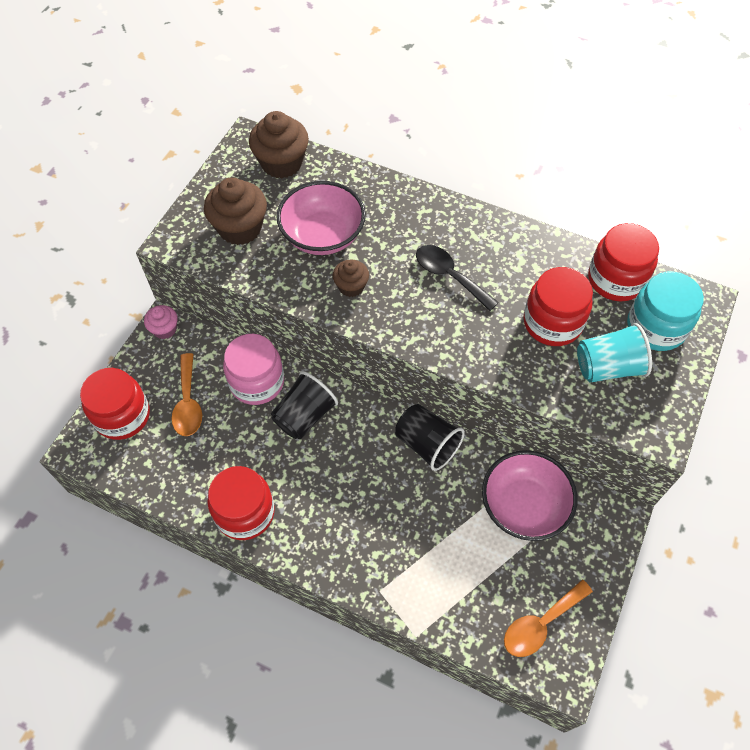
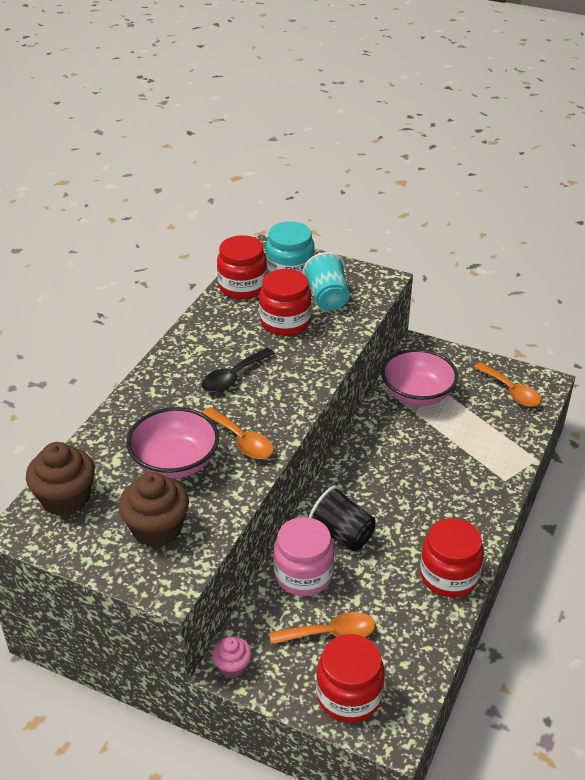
camera: 90 degrees left, 20 degrees down
(351, 286) = (242, 441): brown cupcake -> orange spoon
(427, 444) = (366, 449): black cup -> none

